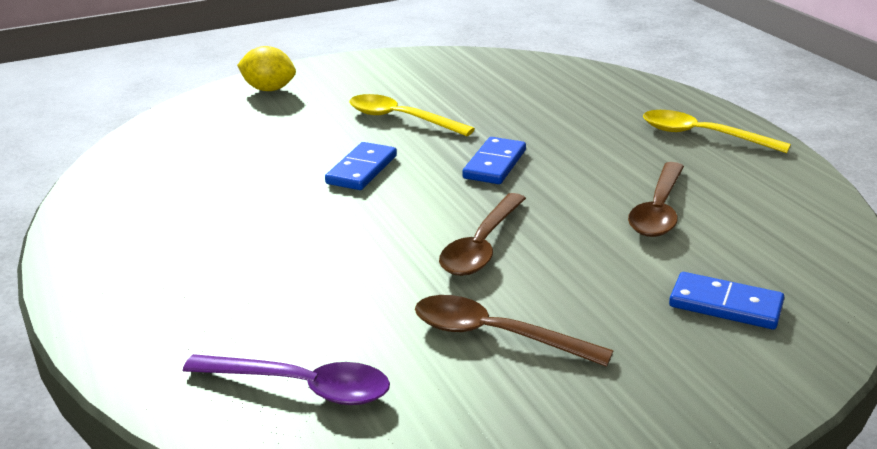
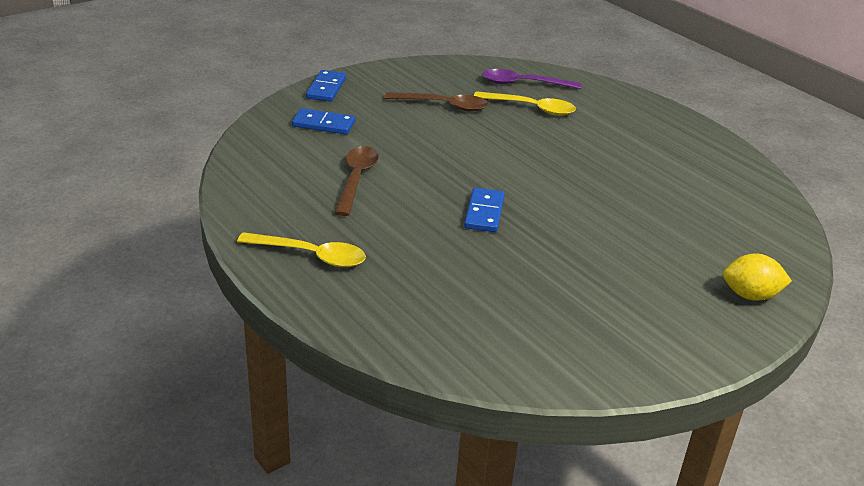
camera: 165 degrees right, 5 degrees up
(362, 170) = (583, 201): blue domino -> blue domino (326, 88)
(401, 119) = (589, 260): yellow spoon -> yellow spoon (531, 108)
(482, 246) = (468, 149): brown spoon -> none

